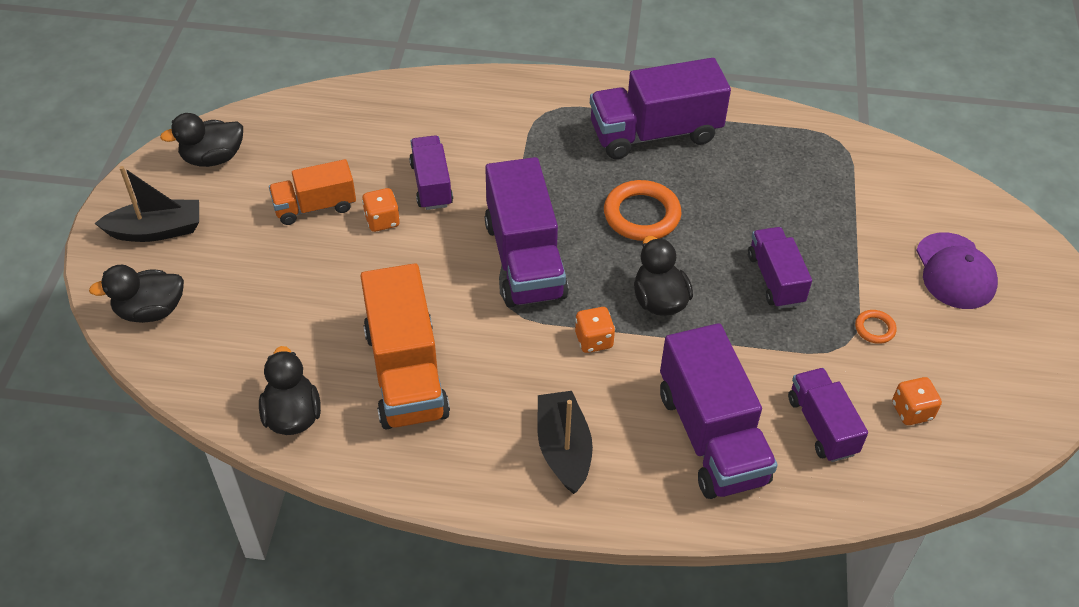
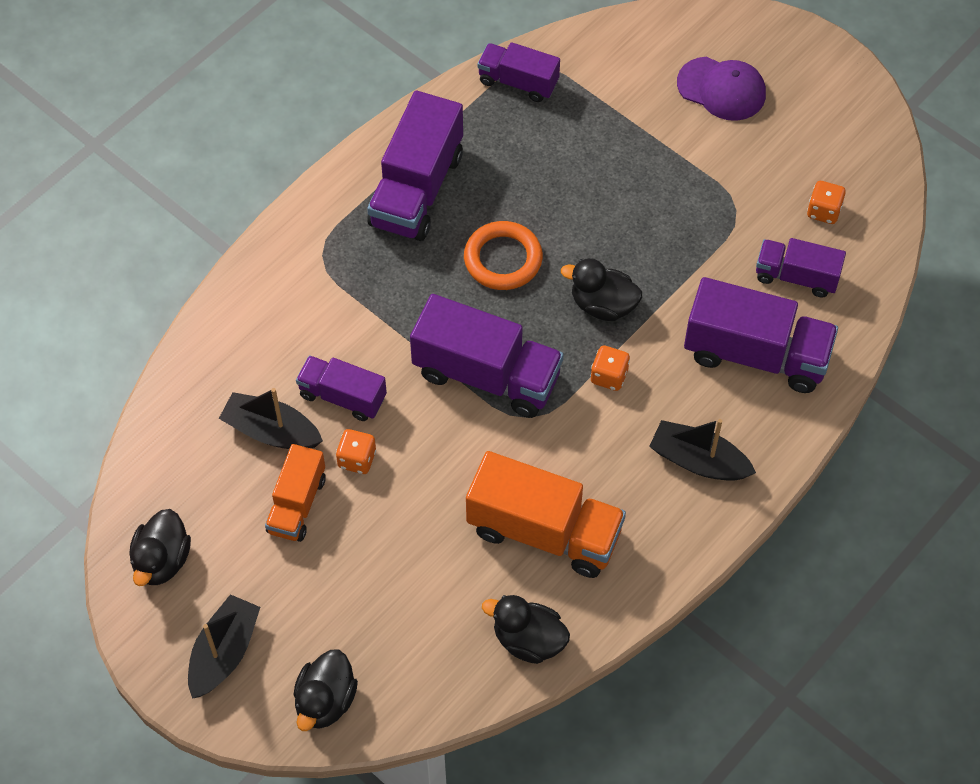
camera: 55 degrees left, 10 degrees up
(368, 161) = (271, 431): none -> black boat
(775, 279) = (641, 211): purple truck -> purple truck (518, 82)
(874, 329) = (736, 180): orange ring -> none

